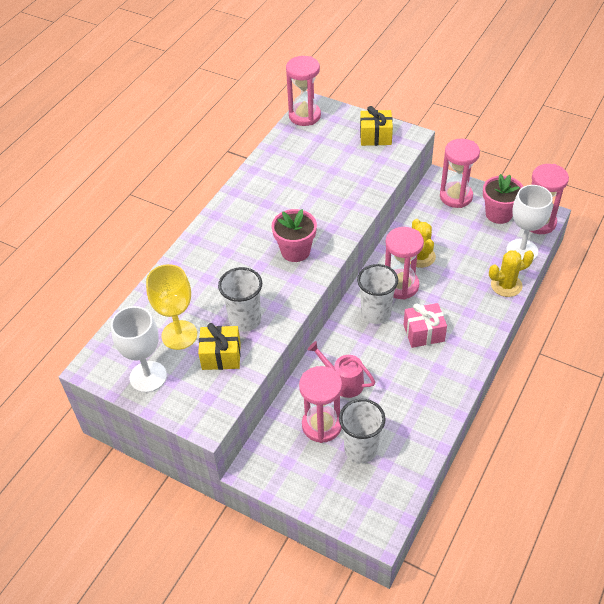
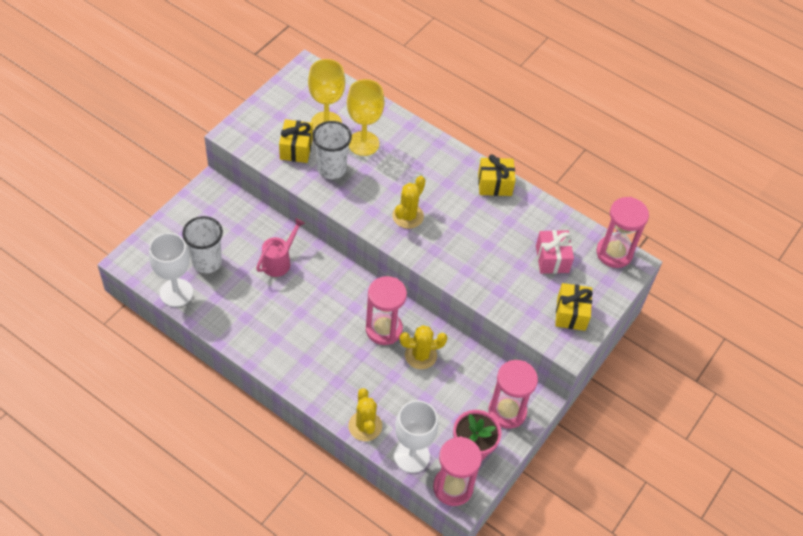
camera: 90 degrees right, 5 degrees up
(148, 377) = (288, 101): white goblet -> white goblet (176, 293)
(204, 298) = (363, 143): none -> yellow goblet
(242, 194) = (494, 184): none -> yellow gift
(295, 251) = (408, 216): pink flower pot -> yellow cactus
(322, 425) = (238, 238): pink hourglass -> none
(376, 313) = (353, 301): white cup -> none
(423, 333) = (319, 336): pink gift -> pink gift (552, 259)

